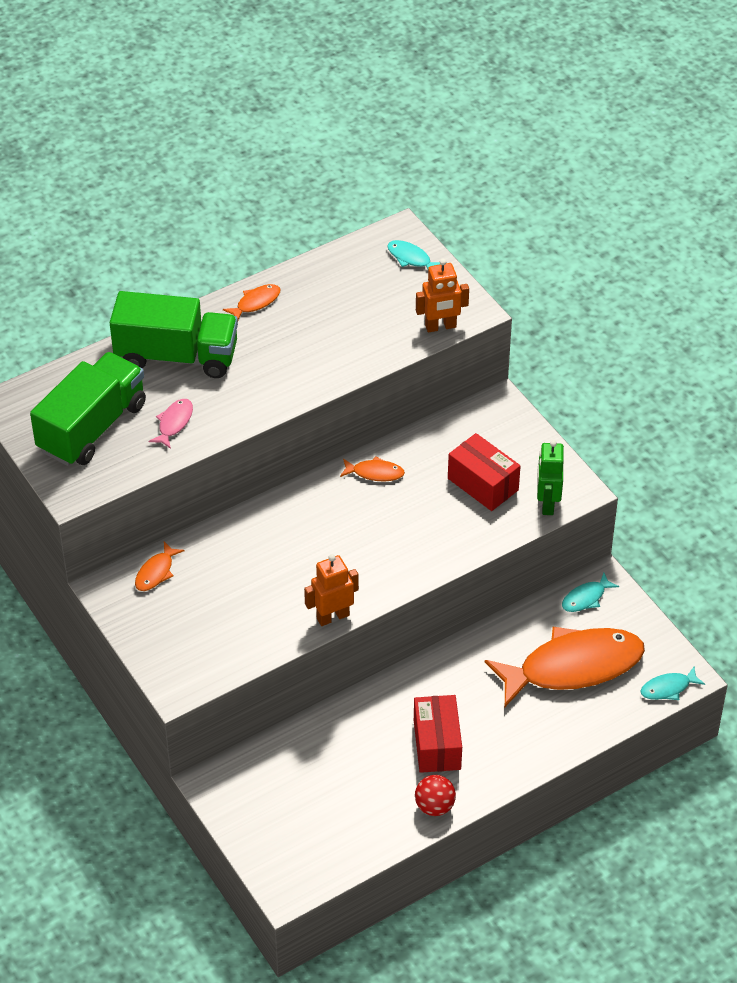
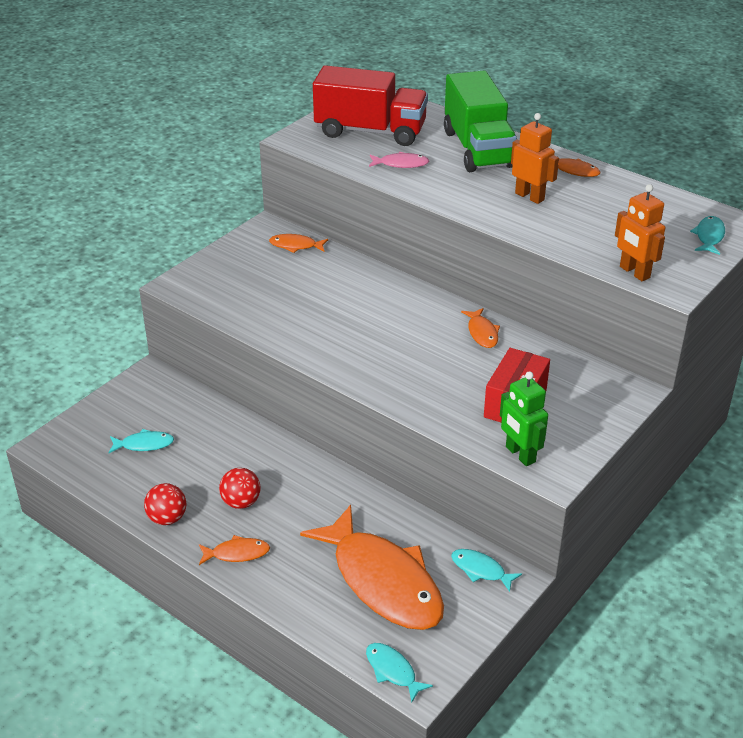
camera: 70 degrees right, 10 degrees down
(92, 427) = (370, 131): green truck -> red truck
(321, 806) = (144, 444): none -> turquoise fish
(332, 616) = (294, 348): orange robot -> orange robot (530, 196)
(437, 745) = (241, 502): red box -> red ball
(500, 762) = (237, 553): none -> orange fish
(547, 503) = (520, 454): green robot -> green robot turned 105 degrees counterclockwise

